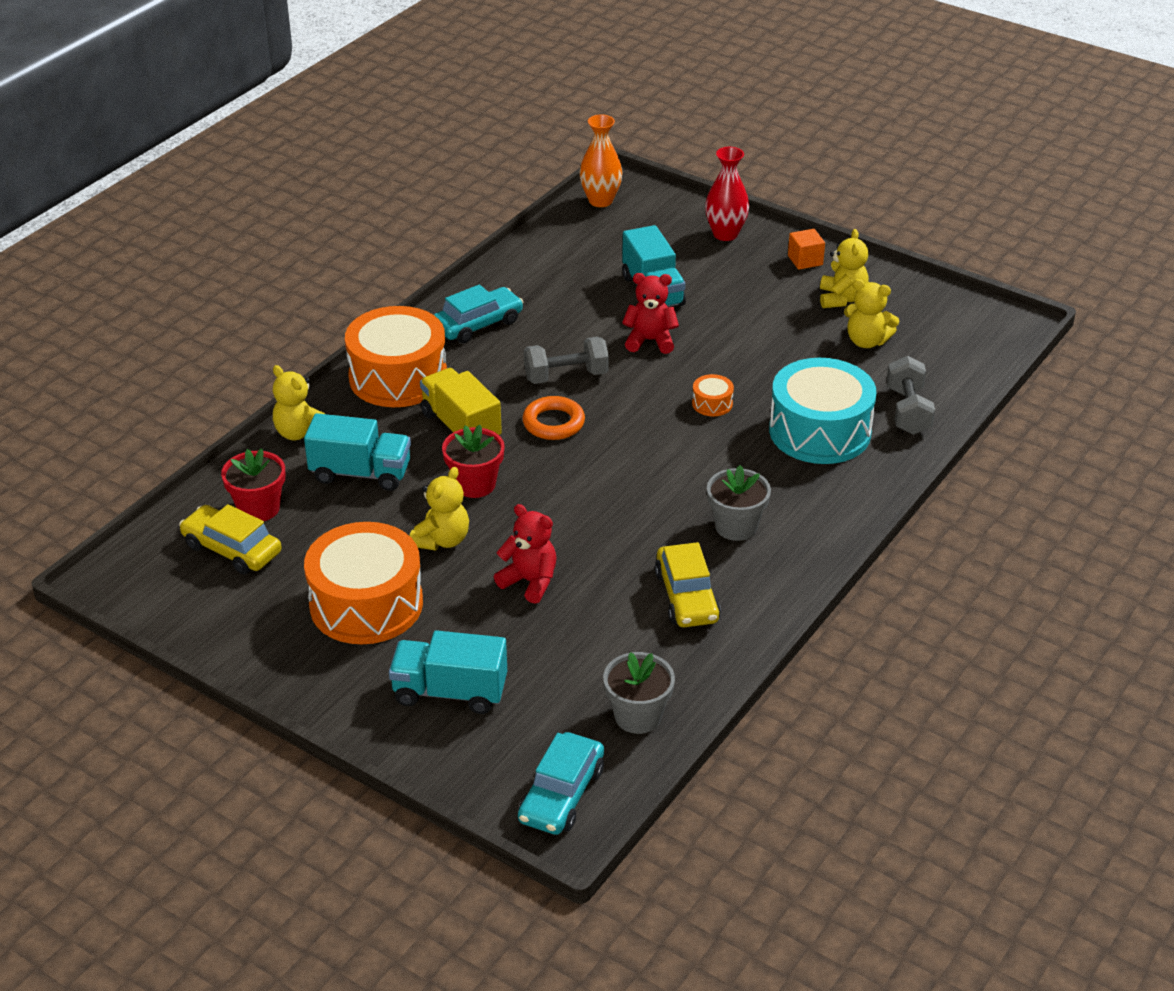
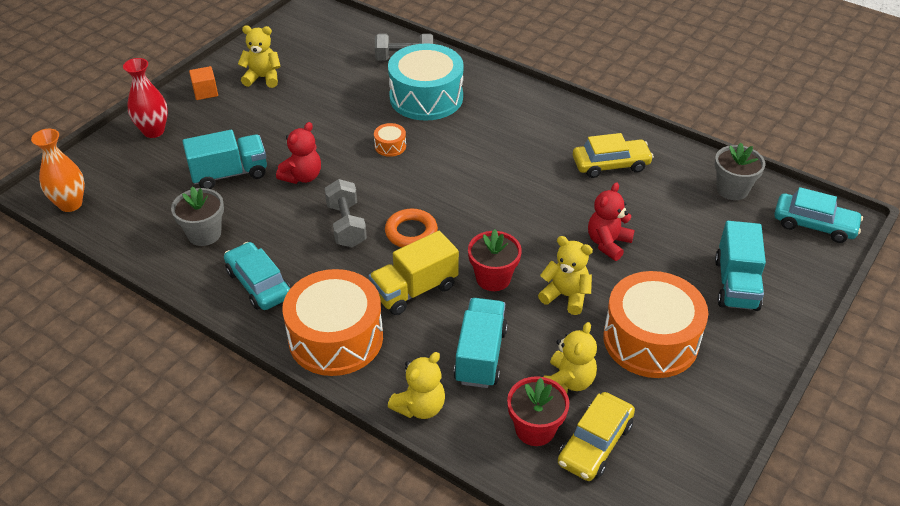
camera: 90 degrees left, 5 degrees up
(650, 341) = (302, 176): red teddy bear -> red teddy bear turned 150 degrees counterclockwise
(736, 526) = (534, 140): grey flower pot -> grey flower pot (204, 234)
(866, 341) = (320, 70): yellow teddy bear -> yellow teddy bear (568, 381)

